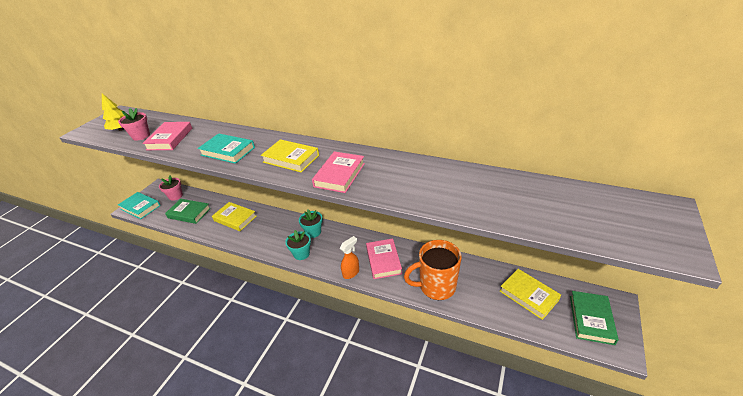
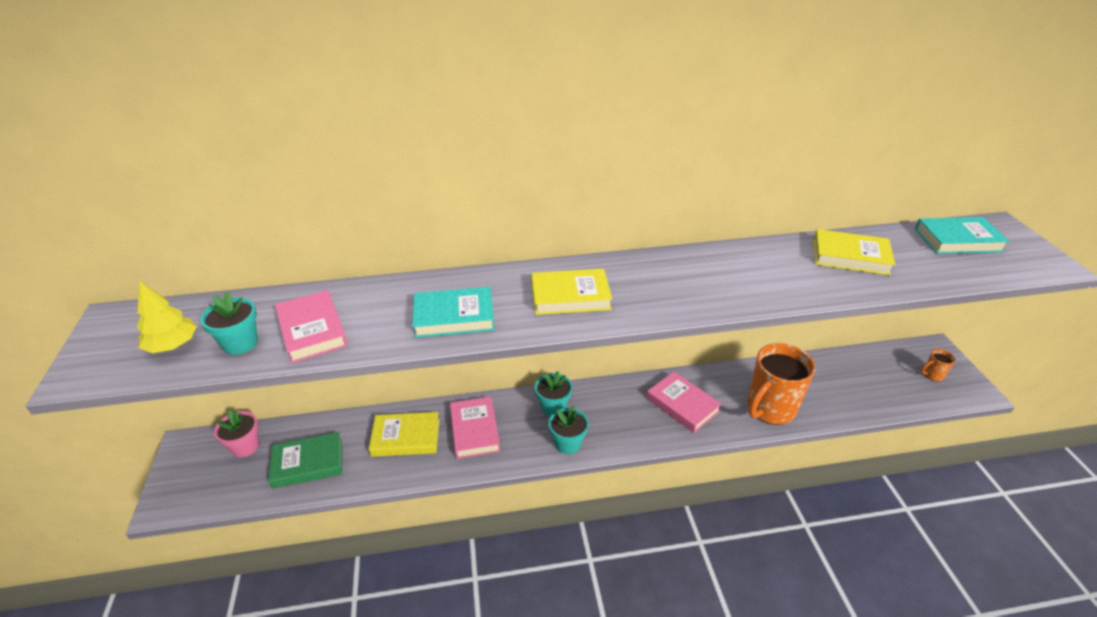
camera: 35 degrees left, 0 degrees up
(140, 207) = (188, 494): turquoise book -> turquoise book (957, 240)
(141, 136) = (240, 343): pink flower pot -> turquoise flower pot
(339, 175) = (666, 296): pink book -> pink book (474, 430)
(351, 273) = (659, 438): orange spray bottle -> none
(528, 295) = (863, 376): yellow book -> yellow book (850, 257)
(591, 319) = (932, 375): green book -> orange mug

